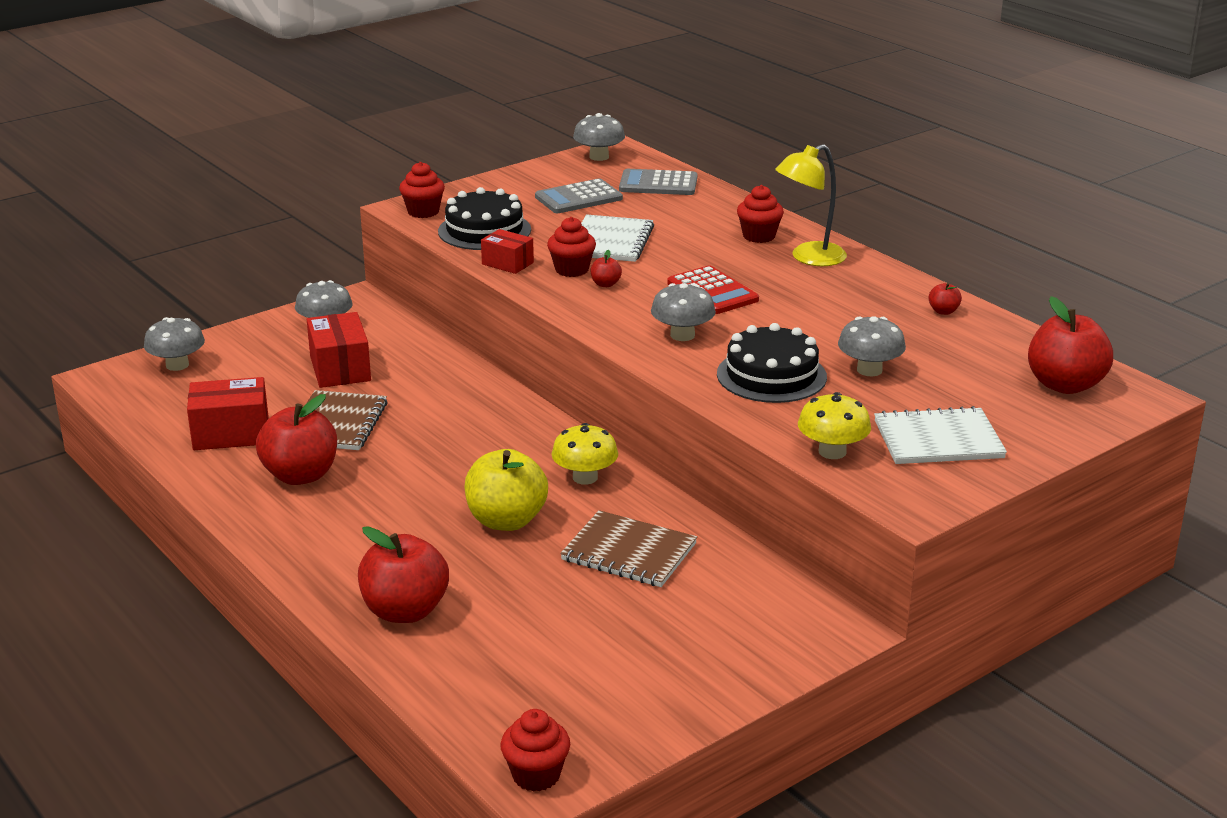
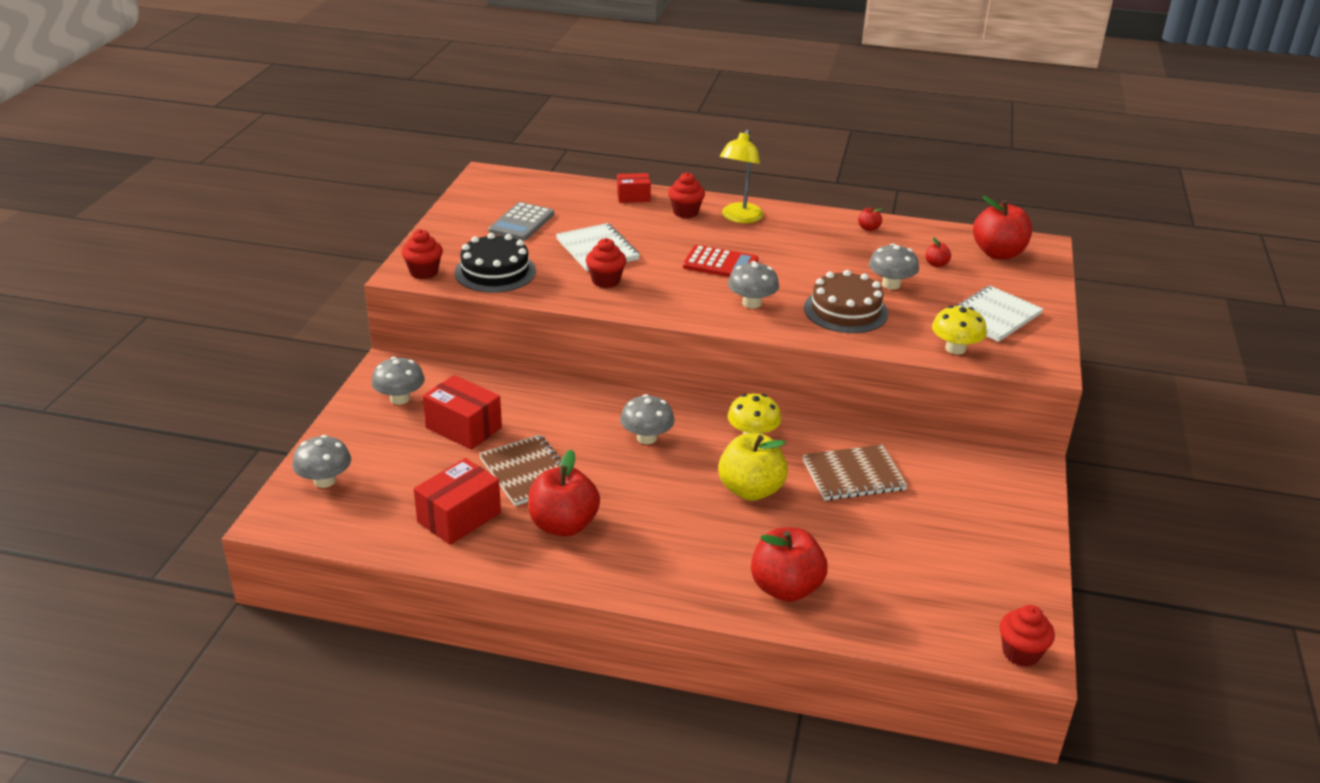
camera: 40 degrees left, 5 degrees up
(507, 263) = (554, 292): red box -> red box (633, 197)
(599, 157) = (484, 185): grey mushroom -> grey mushroom (646, 438)
(605, 284) = (645, 284): red apple -> red apple (936, 264)
(658, 184) = (559, 193): grey calculator -> none
(771, 375) = (845, 310): black cake -> brown cake

